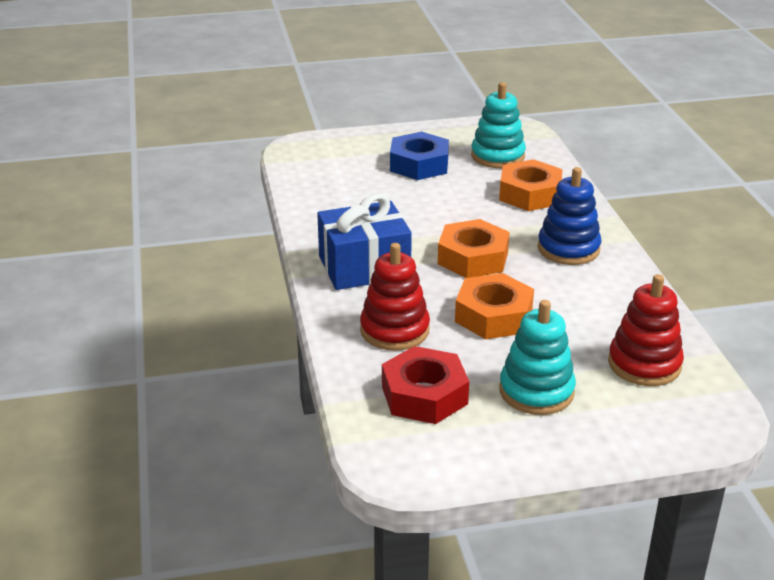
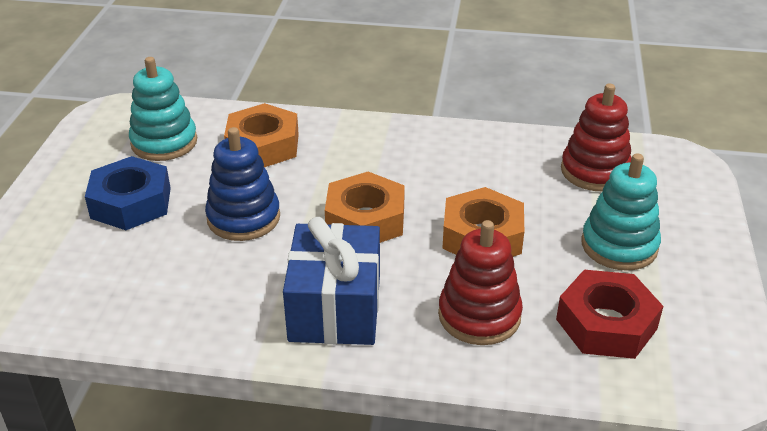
camera: 70 degrees left, 5 degrees up
(568, 249) = (385, 154): blue stacking toy -> blue stacking toy (243, 218)

